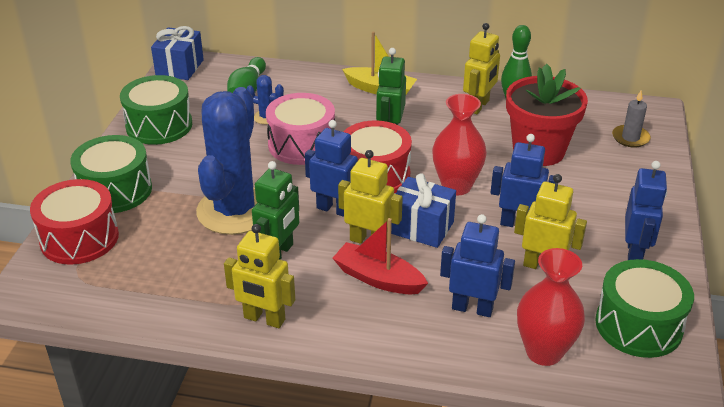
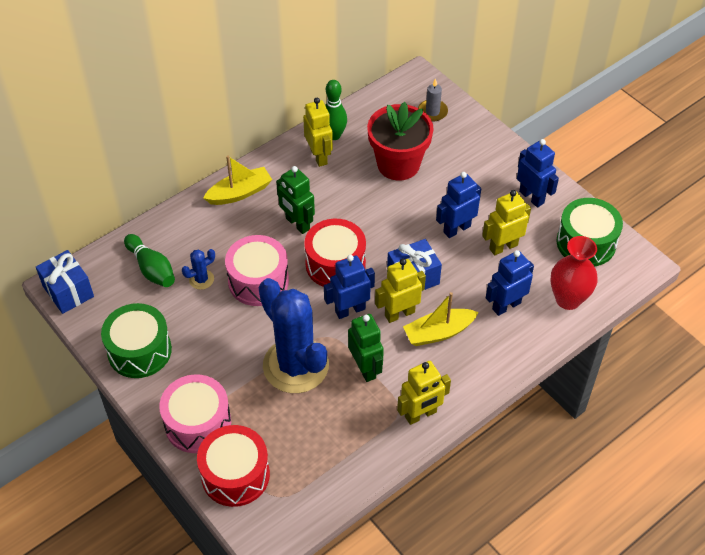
camera: 50 degrees left, 15 degrees up
(115, 190) = (198, 423): green drum -> pink drum
(378, 278) = (439, 332): red boat -> yellow boat
(456, 186) = (391, 231): red vase -> none

